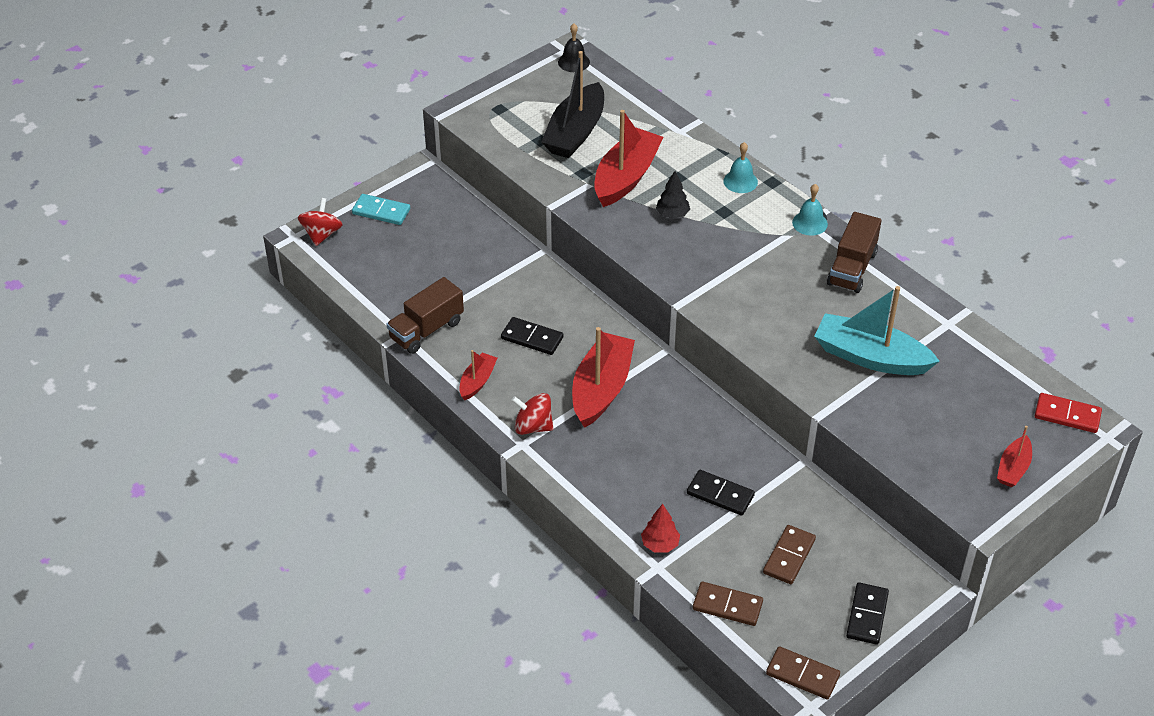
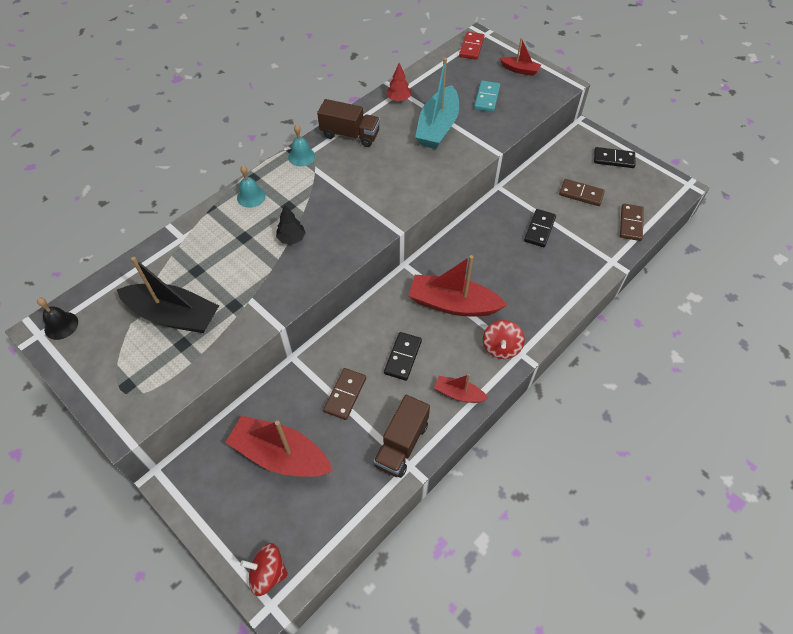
camera: 95 degrees left, 10 degrees up
(381, 211) = (234, 513): turquoise domino -> turquoise domino (486, 98)
(426, 330) = (401, 444): brown truck -> brown truck turned 75 degrees clockwise
(626, 177) = (242, 273): red boat -> red boat (281, 455)
(660, 544) = (592, 260): red tree -> red tree (399, 99)
(802, 675) = (668, 188): brown domino -> brown domino (345, 394)

